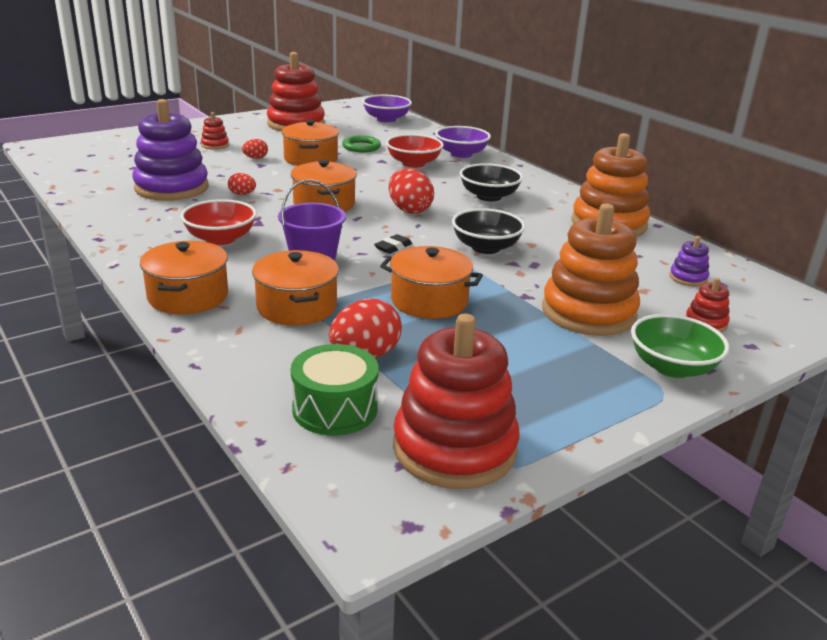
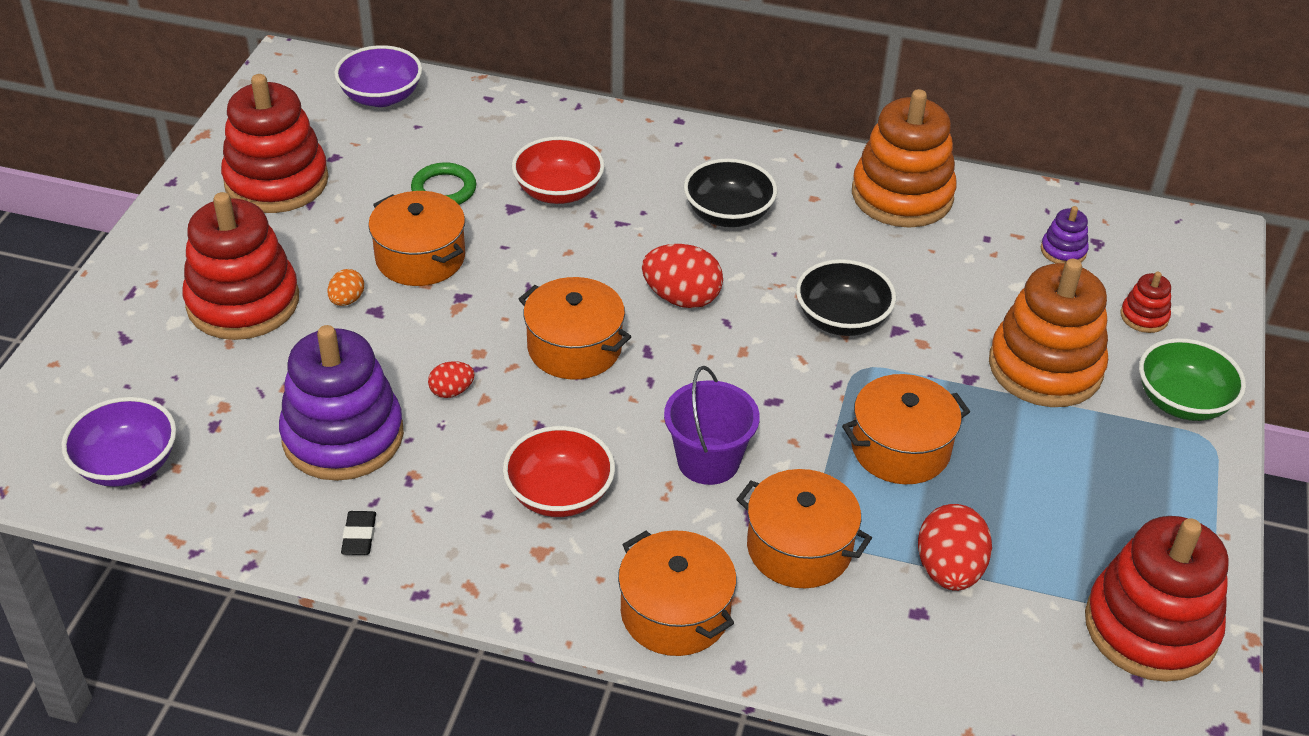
camera: 40 degrees left, 15 degrees up
(215, 145) = (243, 302): red stacking toy -> red stacking toy, size x2.30
(255, 158) = (347, 300): red egg -> orange egg
(335, 409) = (1015, 656): green drum -> none
(393, 247) = (756, 382): black eraser -> black eraser (359, 536)
(461, 154) = (585, 134): purple bowl -> purple bowl (127, 464)

